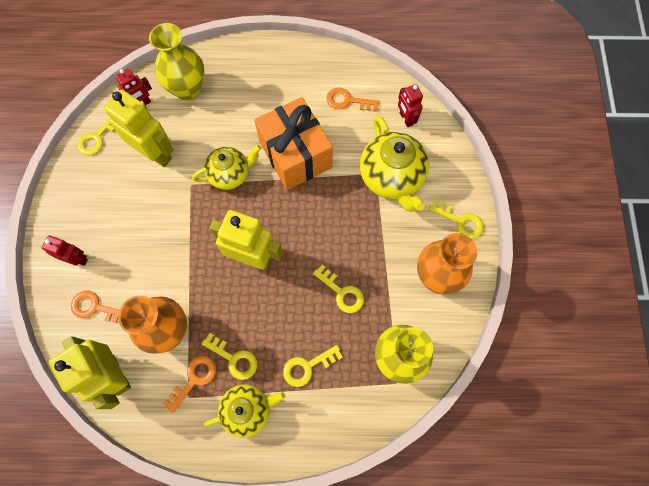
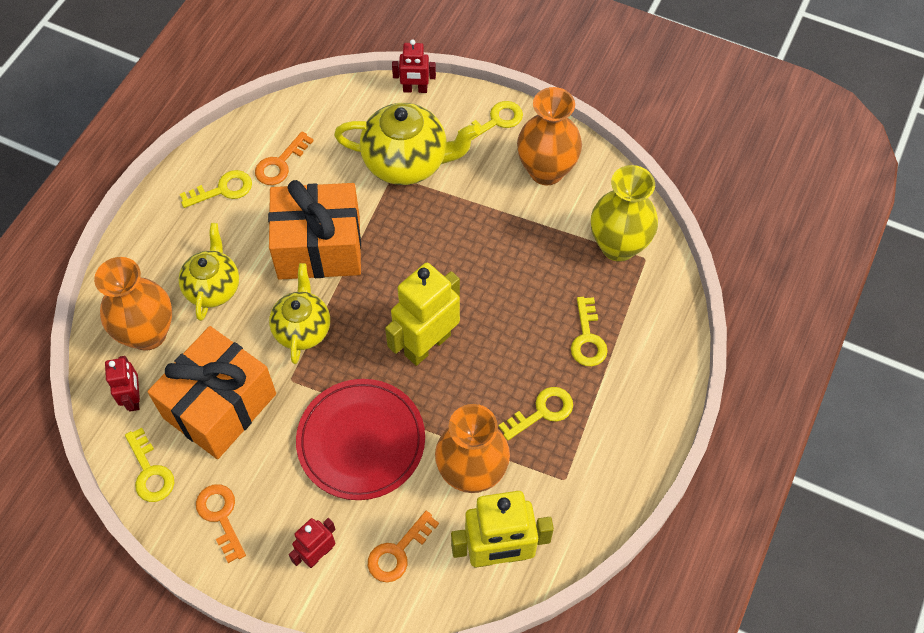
camera: 65 degrees left, 10 degrees down
(156, 153) = (220, 406): yellow robot -> orange gift
(164, 248) = (361, 441): none -> red plate
(188, 89) = (148, 333): yellow vase -> orange vase
(194, 379) = (546, 465): orange key -> orange key (221, 517)
(247, 409) = (608, 419): yellow teapot -> yellow teapot (213, 287)
(342, 292) = (518, 269): yellow key -> yellow key (222, 190)
(406, 119) = (341, 116): red robot -> red robot (415, 89)

